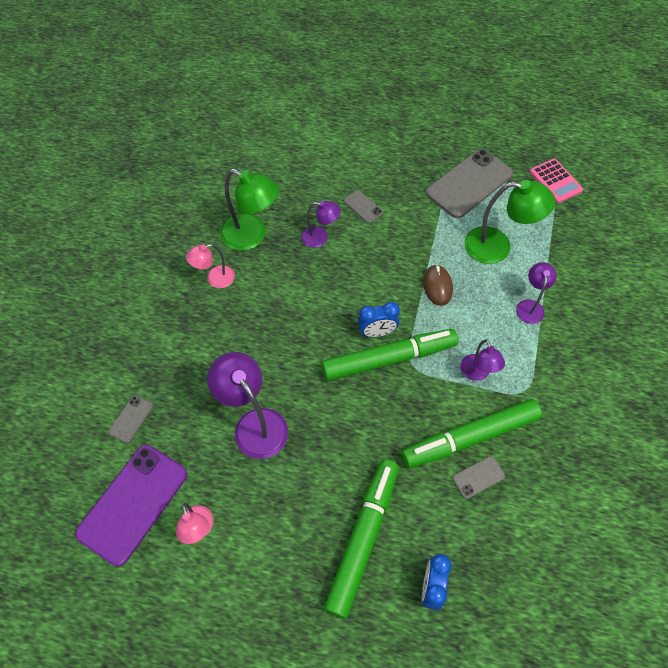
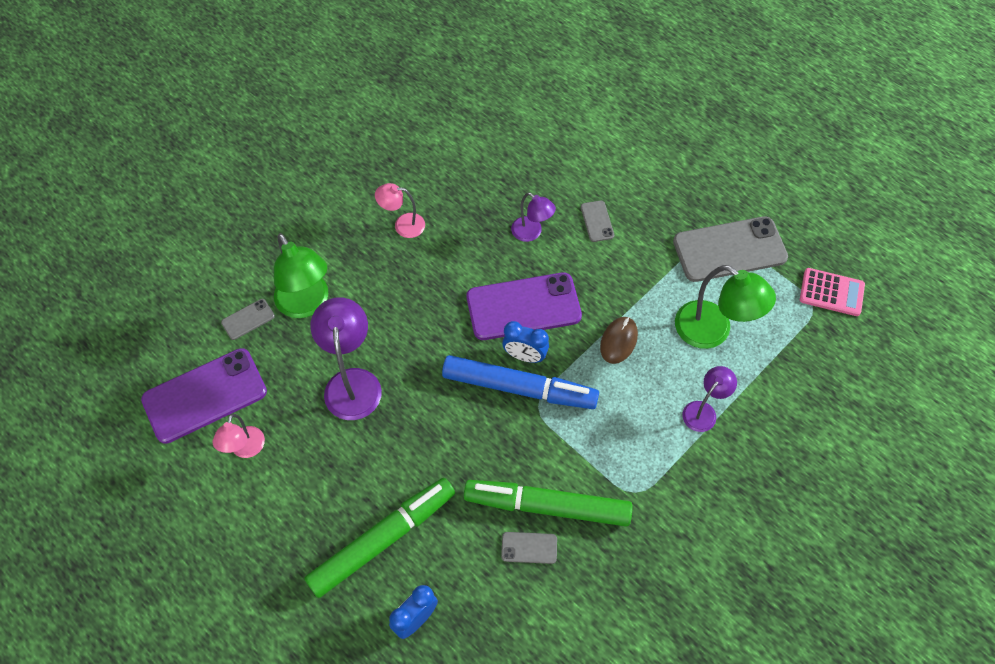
camera: 30 degrees right, 0 degrees up
(252, 236) = (465, 199): green lamp -> green lamp (307, 304)
(351, 296) = (523, 307): none -> purple phone
(389, 359) = (519, 388): green marker -> blue marker
(477, 373) = (598, 449): purple lamp -> none
(555, 181) = (831, 292): pink calculator -> pink calculator turned 75 degrees counterclockwise

